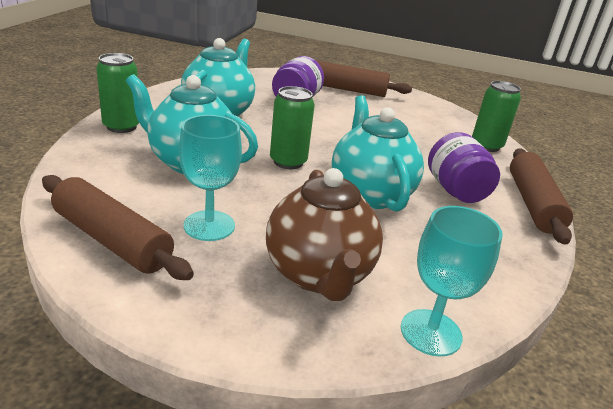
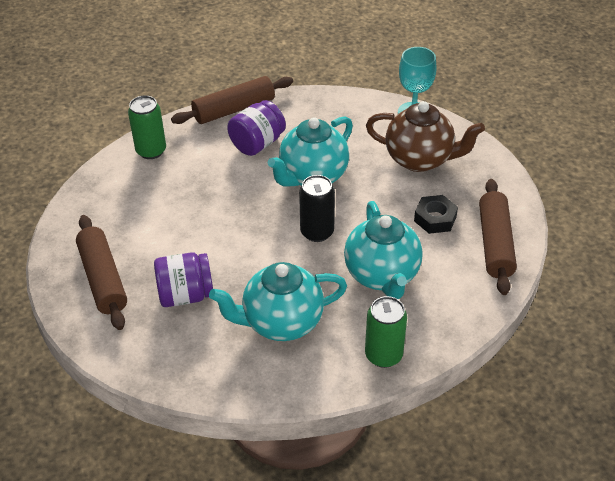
camera: 120 degrees left, 15 degrees up
(209, 225) = (435, 218): turquoise goblet -> black nut
(288, 162) = (317, 232): green can -> black can
(319, 275) = (420, 159): brown teapot -> brown teapot turned 60 degrees clockwise

